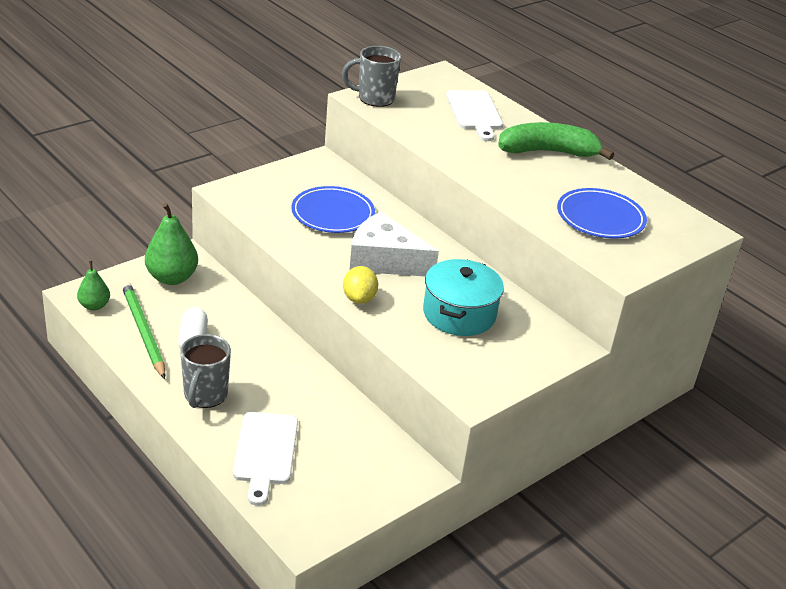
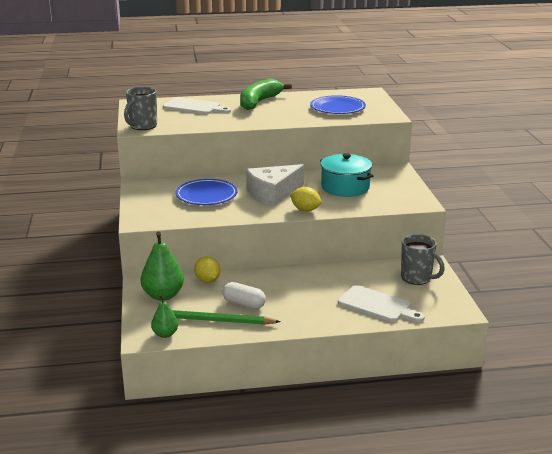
camera: 55 degrees left, 10 degrees down
(205, 395) = (306, 313): grey mug -> grey mug (417, 278)
(226, 297) = (207, 280): none -> yellow lemon

